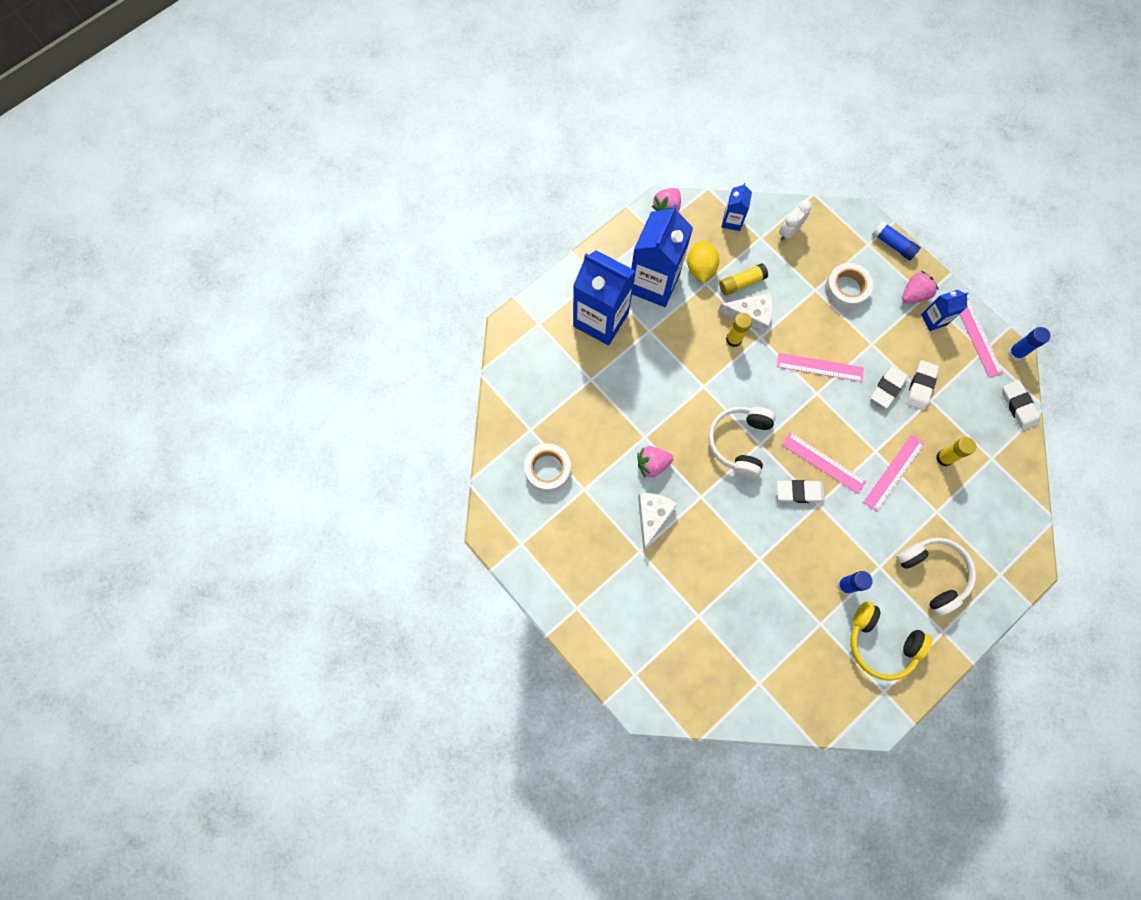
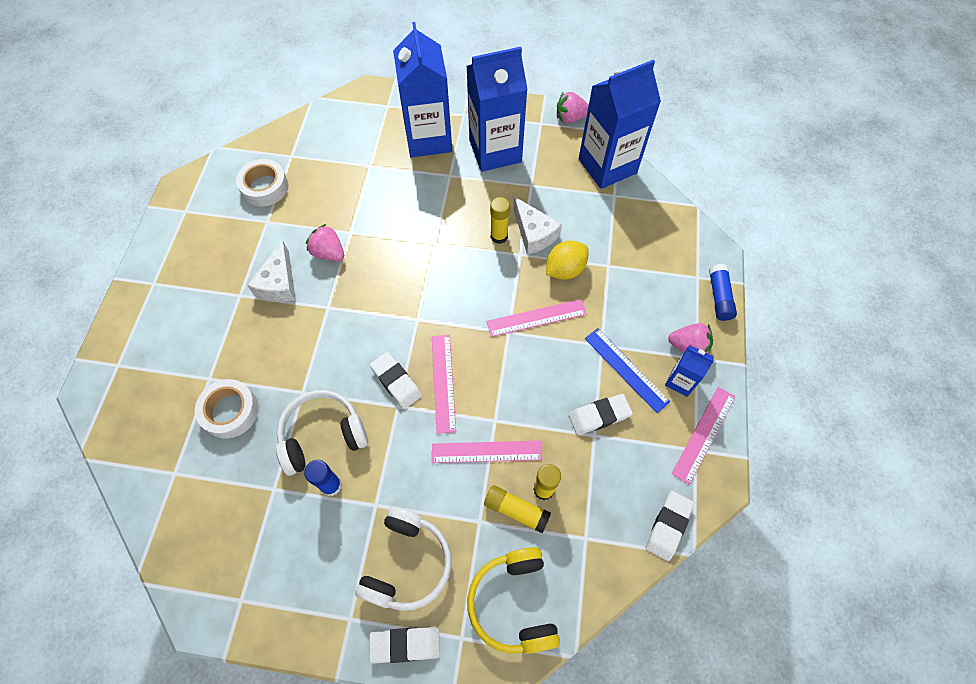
camera: 50 degrees right, 10 degrees down
(652, 516) = (279, 283): white cheese -> white cheese turned 120 degrees clockwise
(700, 268) = (541, 172): yellow lemon -> yellow lemon (565, 270)
(732, 221) = (607, 166): blue carton -> blue carton, size x2.10
(739, 442) = (405, 302): white headphones -> white headphones (322, 435)
(741, 283) = (557, 208): yellow glue stick -> yellow glue stick (516, 510)
(789, 231) = (642, 211): white clock -> none
(820, 367) = (536, 317): pink ruler -> pink ruler turned 75 degrees counterclockwise
(846, 289) = (634, 288): white tape -> white tape (230, 411)
(881, 643) = (292, 561): yellow headphones -> yellow headphones (513, 603)
(887, 388) = (570, 387): white eraser -> white eraser (405, 644)
(901, 344) = (626, 369): none -> blue ruler
(1015, 353) = (723, 482): blue glue stick -> none

